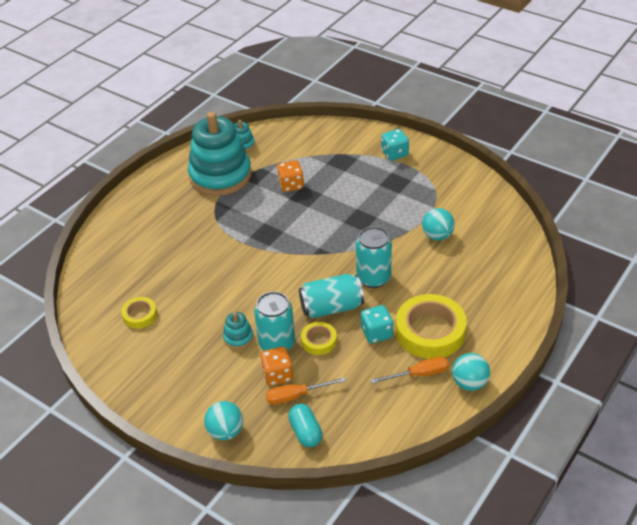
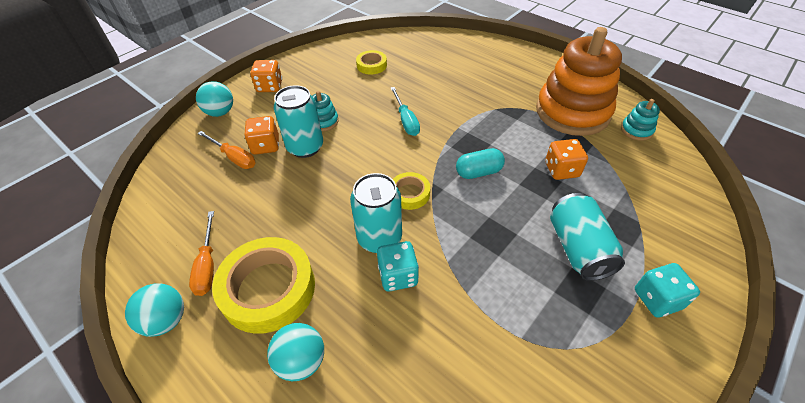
camera: 95 degrees right, 5 degrees up
(177, 398) = (269, 86): none -> orange dice
(220, 176) = (572, 112): turquoise stacking toy -> orange stacking toy
(235, 277) = (406, 120): none -> turquoise screwdriver
(296, 396) = (234, 157): orange screwdriver -> orange screwdriver turned 135 degrees clockwise
(305, 432) = (188, 162): turquoise capsule -> turquoise capsule (478, 172)
(319, 341) = (296, 179): yellow tape -> yellow tape (409, 194)
(331, 307) = (341, 193): turquoise can -> turquoise can (578, 248)
(376, 333) = (287, 231): turquoise dice -> turquoise dice (398, 276)
(437, 235) = (452, 331): turquoise ball -> turquoise ball (301, 361)

